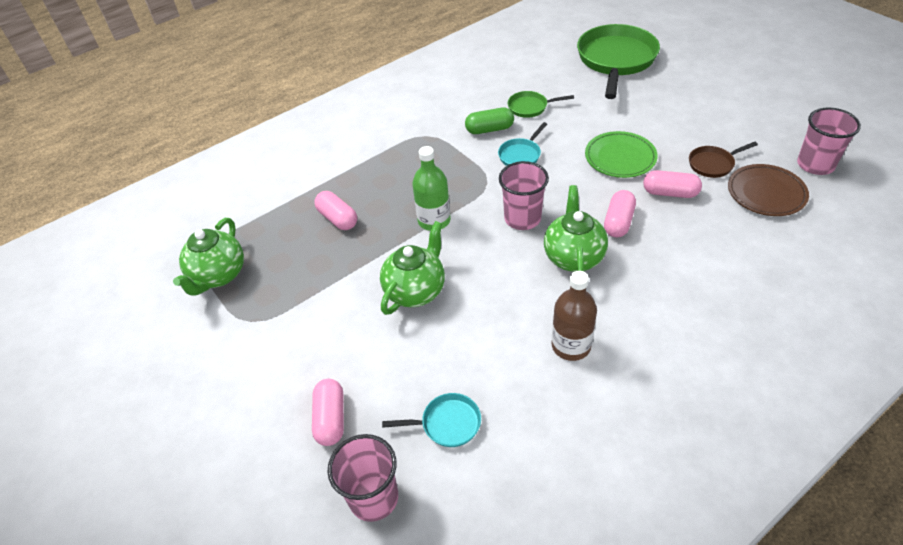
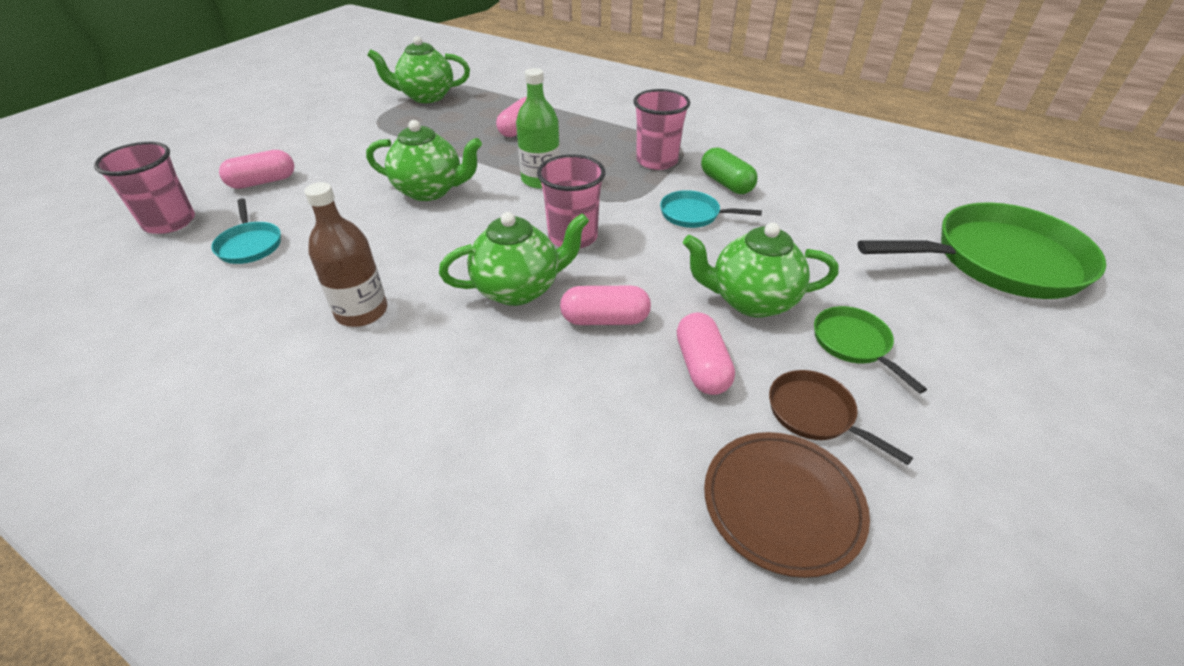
camera: 65 degrees right, 5 degrees down
(530, 107) = (799, 204): green pan -> green pan (854, 344)
(620, 157) = (751, 301): green plate -> green teapot
(815, 165) = (942, 596): pink cup -> pink cup (656, 161)

